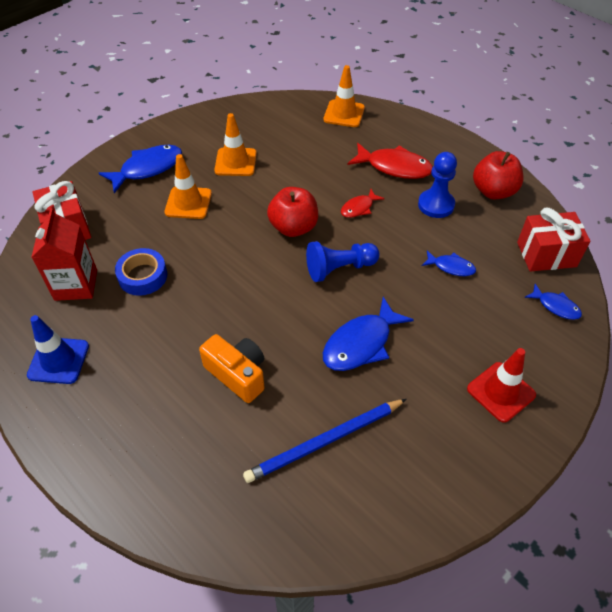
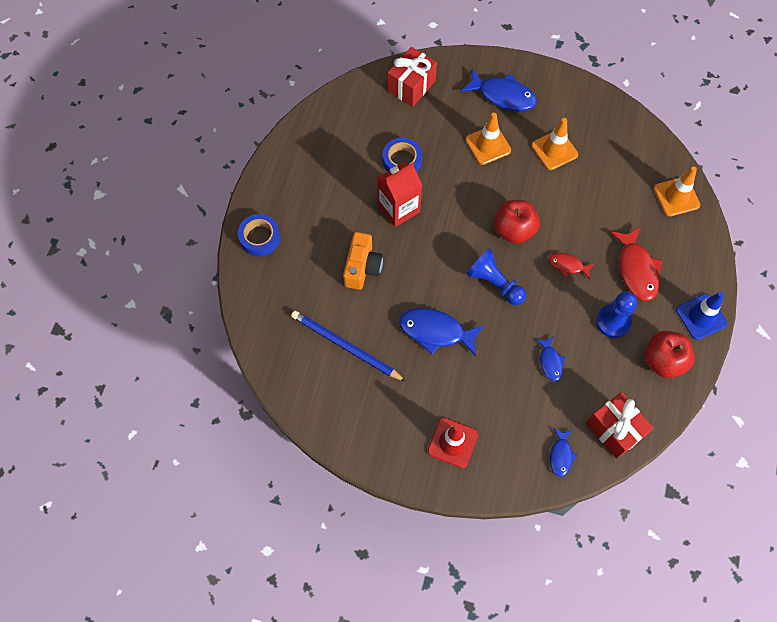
camera: 60 degrees right, 15 degrees up
(58, 360) = (308, 158): blue traffic cone -> blue traffic cone (701, 316)
(76, 285) = (368, 126): red carton -> red carton (399, 208)
(113, 466) = (260, 238): none -> blue tape

